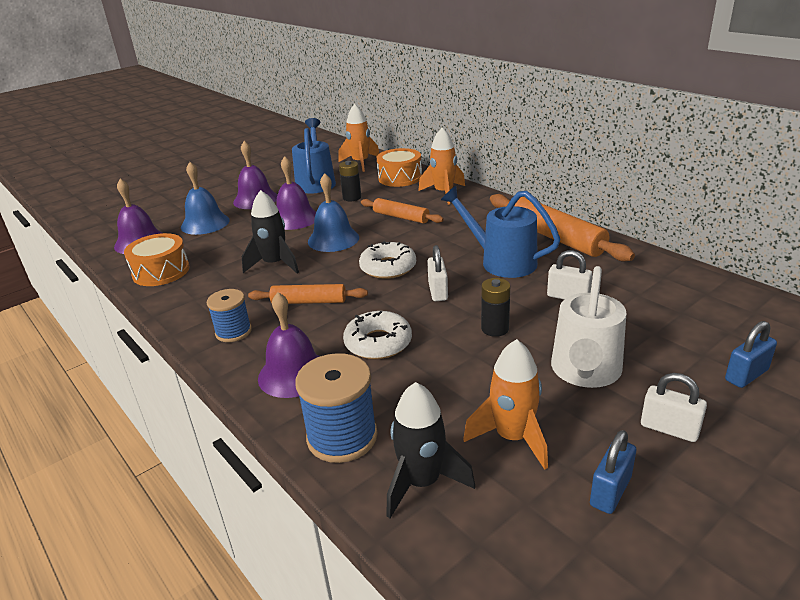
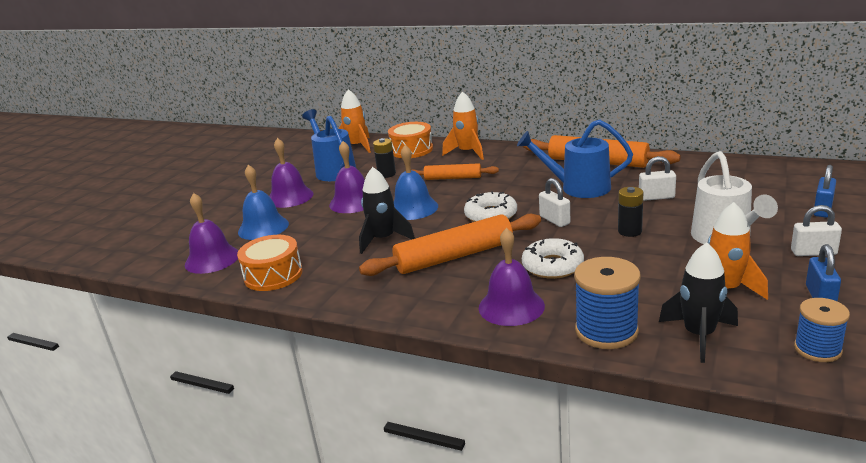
camera: 25 degrees left, 5 degrees down
(233, 332) = (416, 296): blue spool -> blue spool (817, 349)
(309, 302) = (454, 256): orange rolling pin -> orange rolling pin, size x1.70

